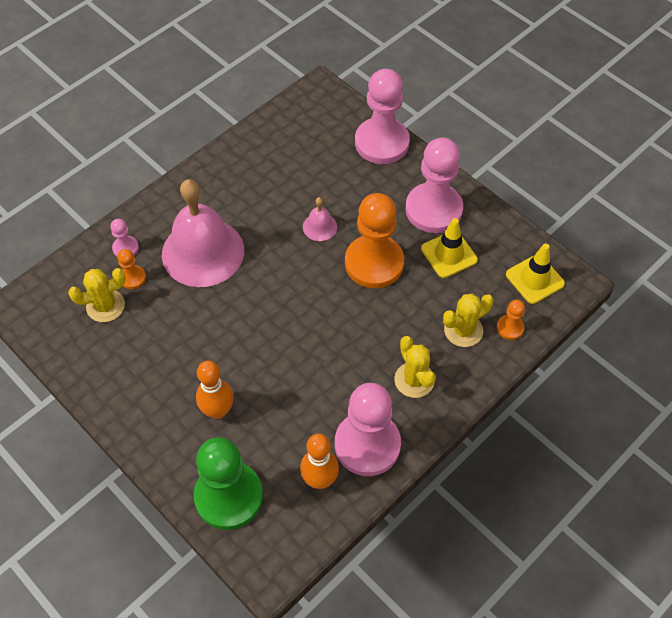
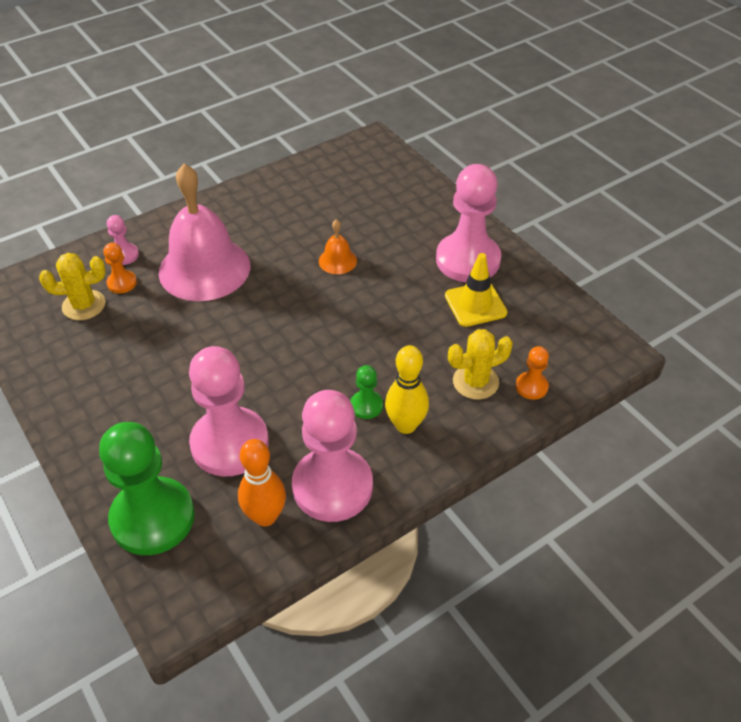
camera: 10 degrees right, 10 degrees down
(218, 410) = (170, 424): orange bowling pin -> none
(319, 227) = (337, 261): pink bell -> orange bell
(374, 263) = (388, 302): orange pawn -> none
(378, 367) = (366, 405): none -> green pawn
(381, 143) = (425, 193): pink pawn -> pink pawn (230, 444)
(414, 380) = (405, 425): yellow cactus -> yellow bowling pin
(534, 279) = (570, 341): yellow traffic cone -> none

